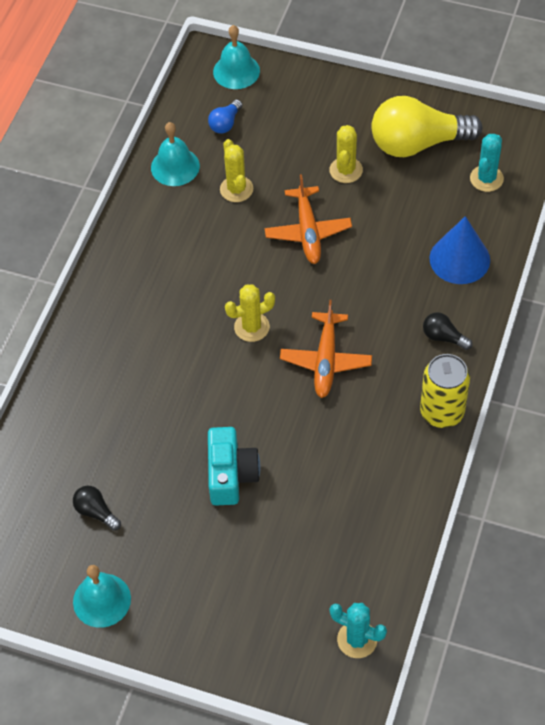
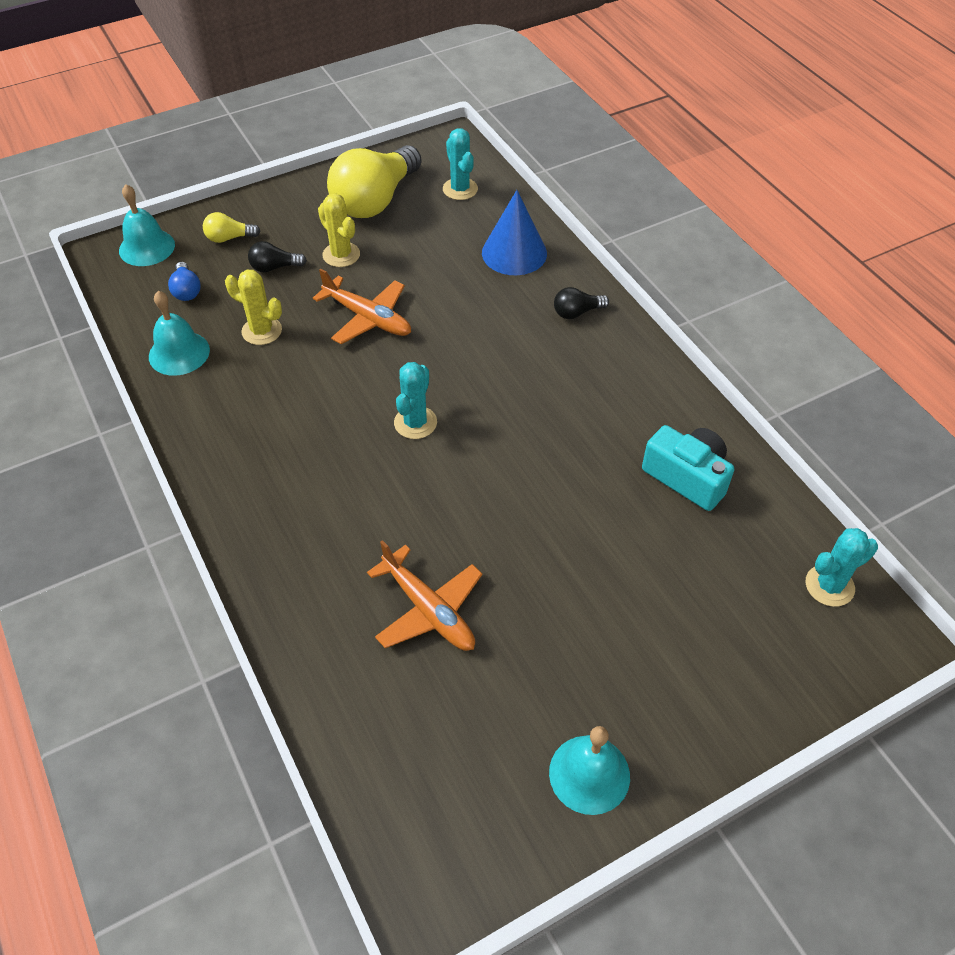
camera: 50 degrees left, 5 degrees down
(96, 512) = (478, 699): black light bulb -> black light bulb (274, 267)
(231, 475) = (555, 552): turquoise camera -> turquoise camera (687, 477)
(251, 327) = (415, 423): yellow cactus -> turquoise cactus
(292, 102) = (229, 238): none -> yellow light bulb
(326, 360) = (511, 398): orange plane -> orange plane (428, 609)
(442, 412) = (648, 363): yellow can -> none

